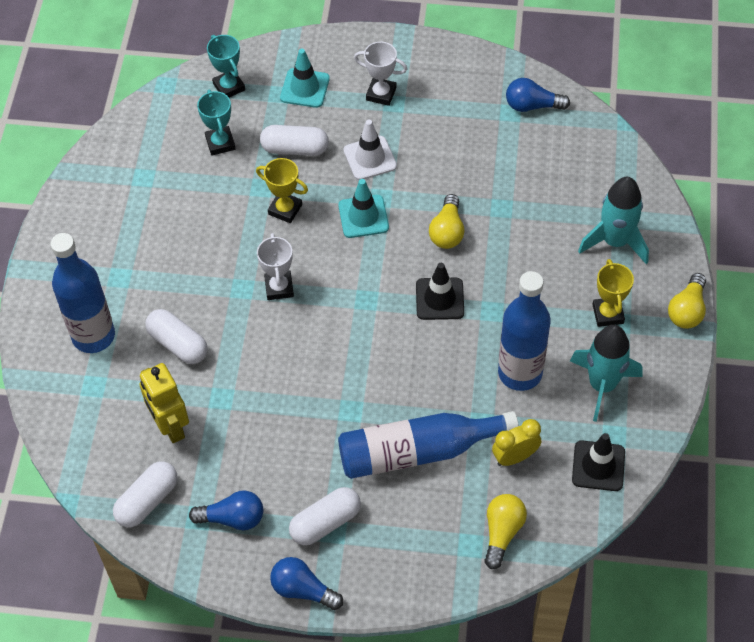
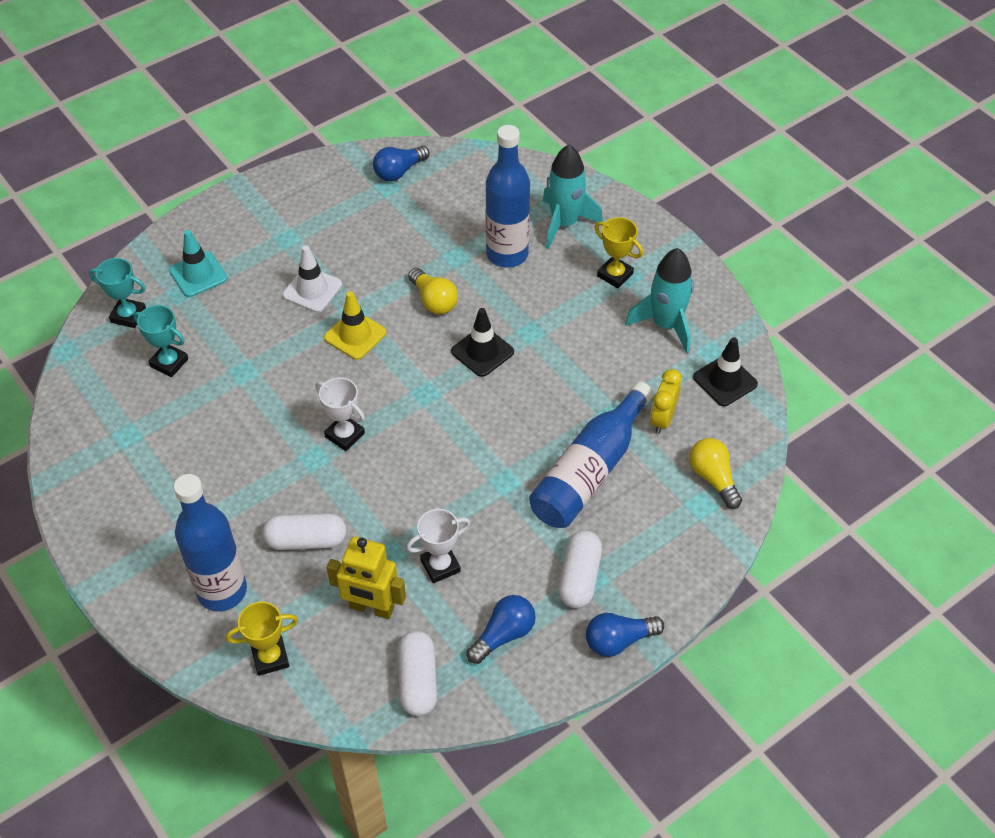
camera: 45 degrees left, 5 degrees down
(285, 209) = (283, 374): yellow trophy -> yellow trophy (270, 657)
(295, 149) = (241, 324): white capsule -> none
(363, 216) = (355, 335): turquoise traffic cone -> yellow traffic cone
(381, 94) = (268, 238): white trophy -> white trophy (440, 566)
(520, 373) = (599, 359): blue bottle -> blue bottle (507, 254)
(687, 310) = (665, 234): yellow light bulb -> none

